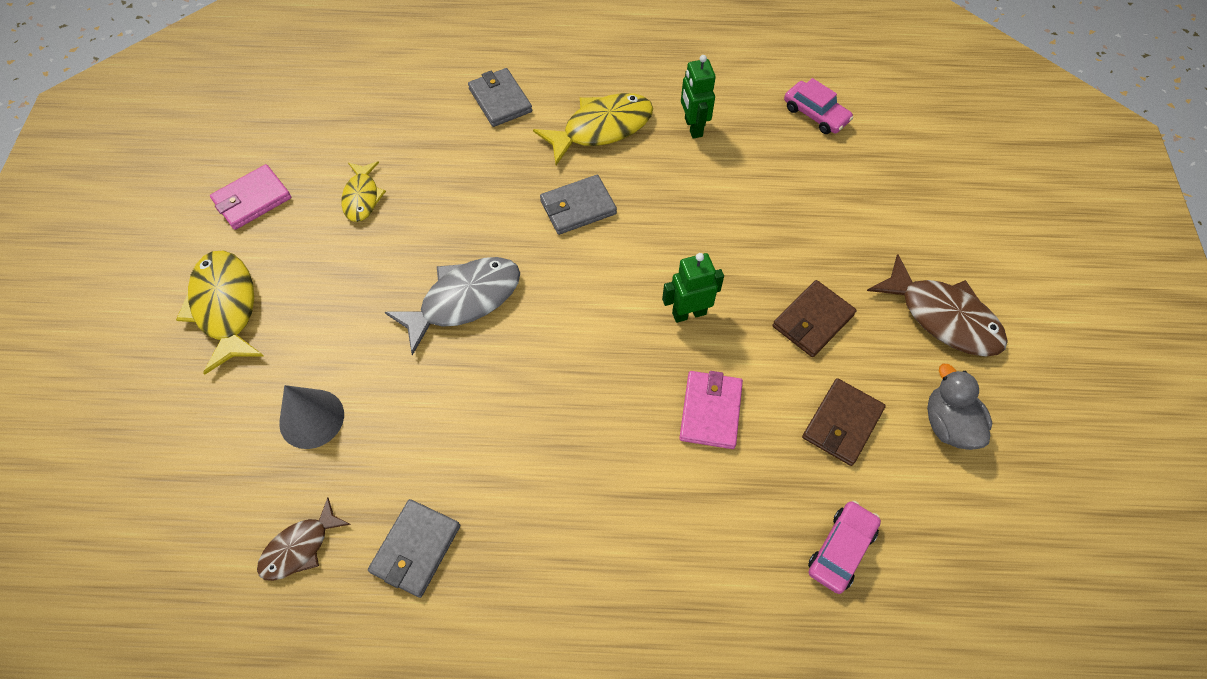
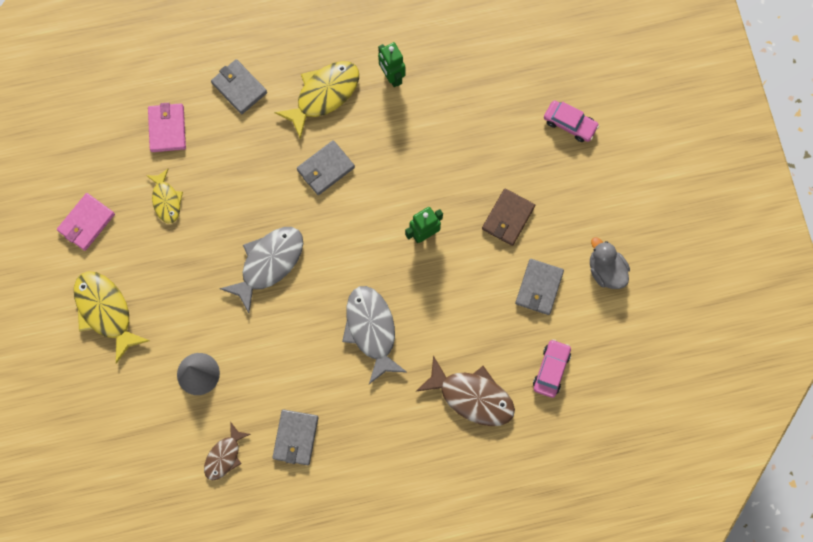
camera: 15 degrees left, 15 degrees up
(579, 421) = (371, 330): none -> grey fish
(710, 411) = (454, 301): pink wallet -> pink wallet (167, 128)
(815, 114) = (480, 42): pink car -> pink car (570, 124)
(842, 423) = (539, 287): brown wallet -> grey wallet
(943, 317) = (593, 193): brown fish -> brown fish (472, 396)

